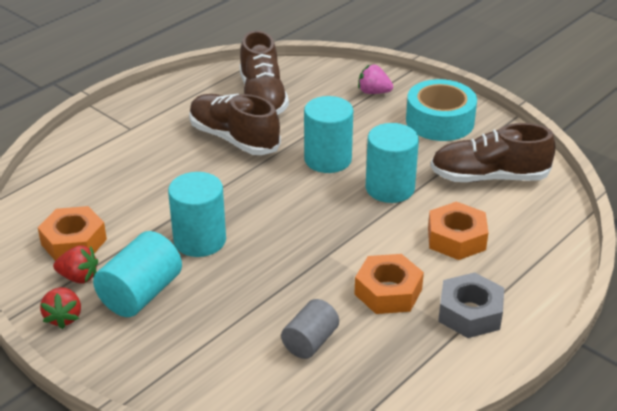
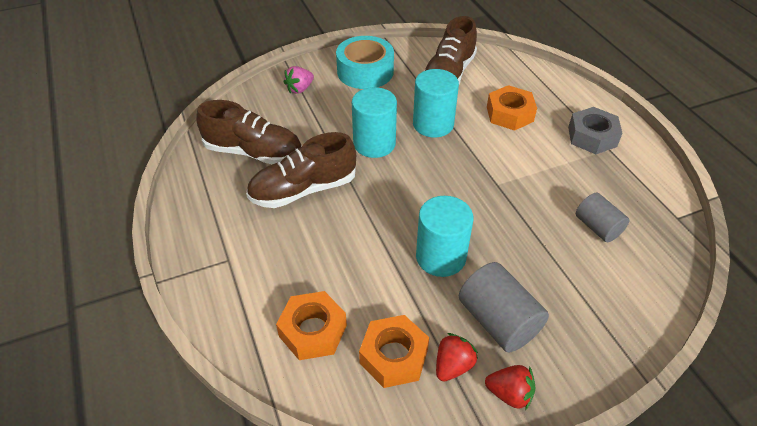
camera: 65 degrees left, 10 degrees up
(141, 294) = (498, 321): turquoise cylinder -> grey cylinder
(388, 292) = (555, 167): orange nut -> orange nut (313, 331)

